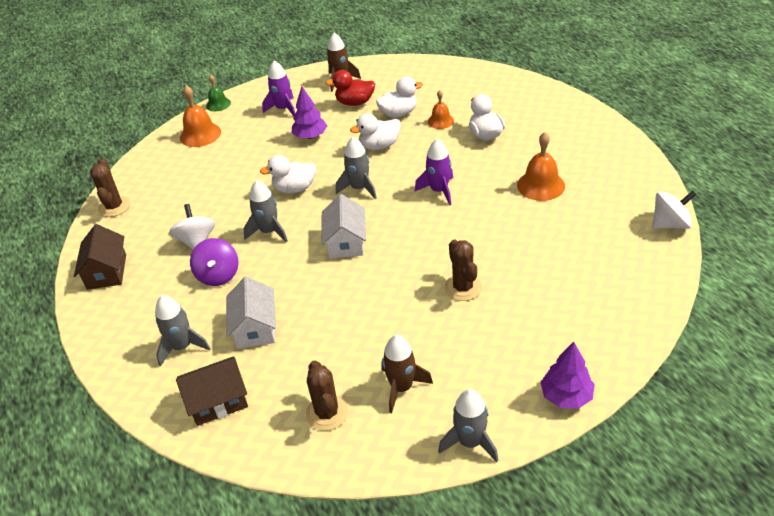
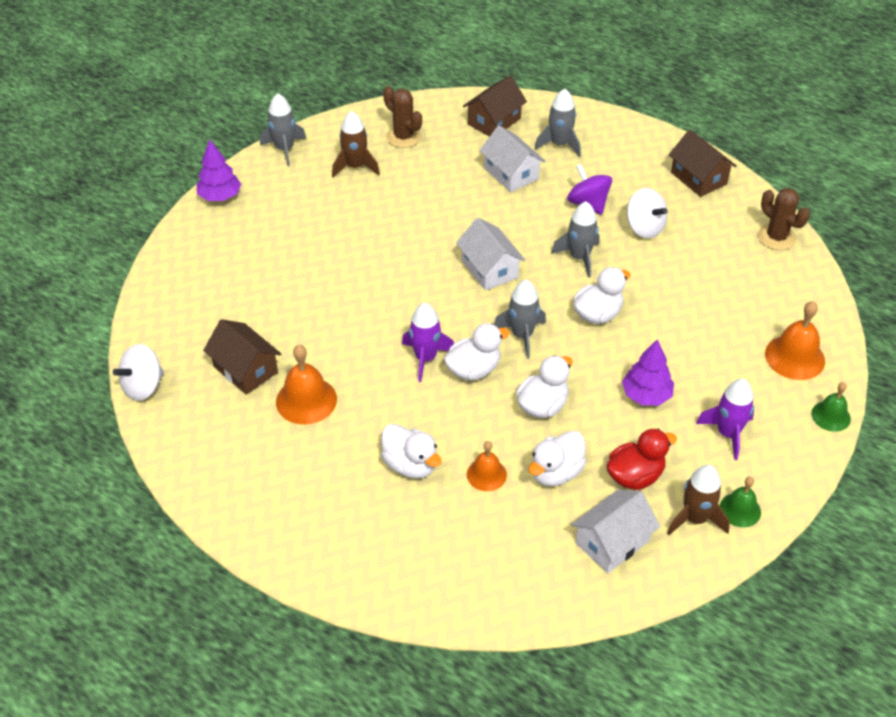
camera: 150 degrees right, 5 degrees up
(314, 79) = (740, 510): none -> green bell
(392, 81) = (612, 542): none -> white house
(409, 176) = (473, 370): none -> white duck
(463, 287) = (343, 256): brown cactus -> none
(582, 216) = (245, 369): none -> brown house

